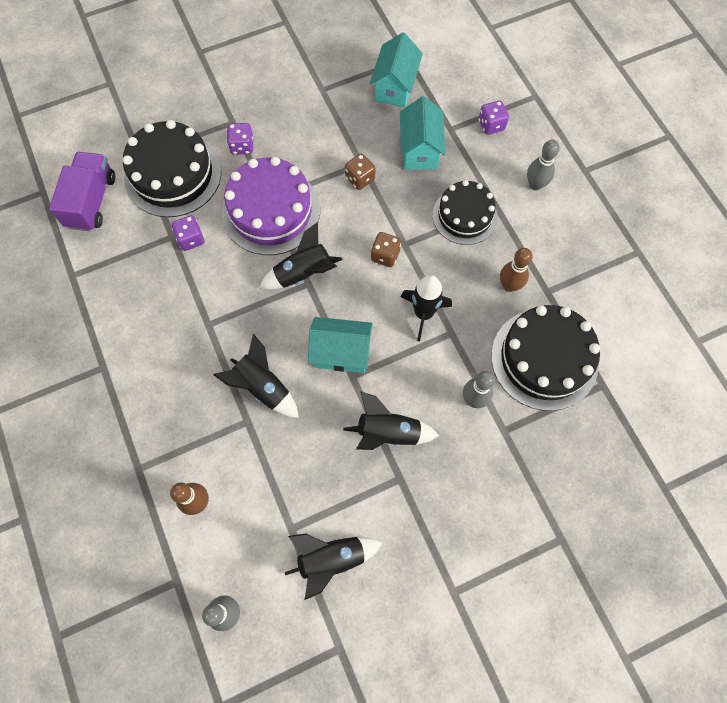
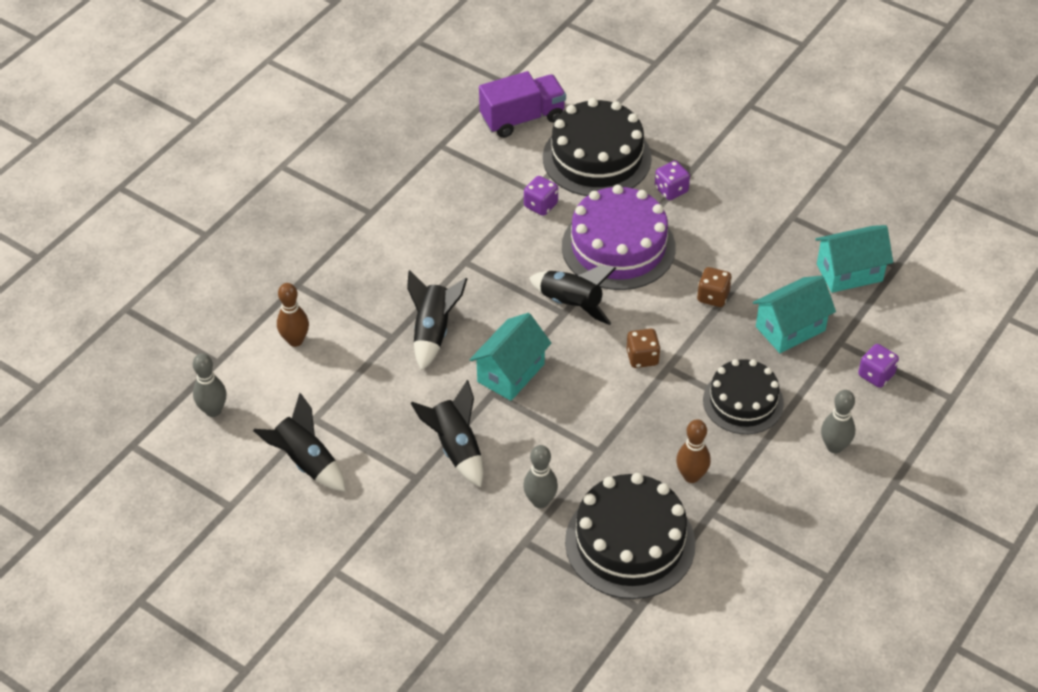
camera: 60 degrees right, 20 degrees down
(341, 353) = (511, 373): turquoise house -> turquoise house turned 60 degrees clockwise
(423, 313) = (602, 418): black rocket -> none

